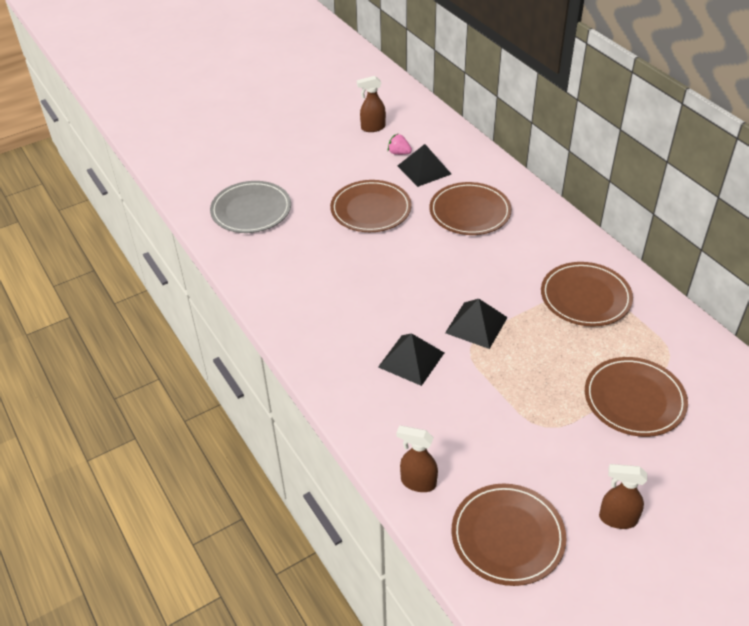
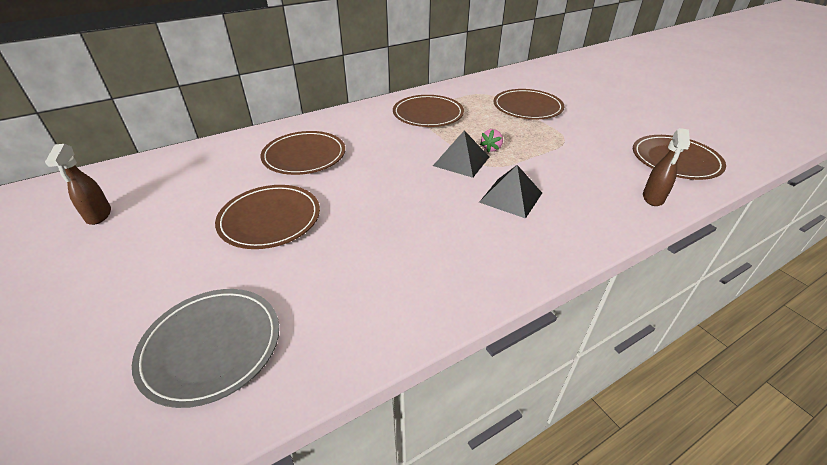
camera: 90 degrees left, 5 degrees down
(399, 153) = (172, 196): pink strawberry -> pink strawberry (491, 148)
(424, 169) = (217, 179): black pyramid -> none
(617, 519) = (631, 122): brown spray bottle -> none

